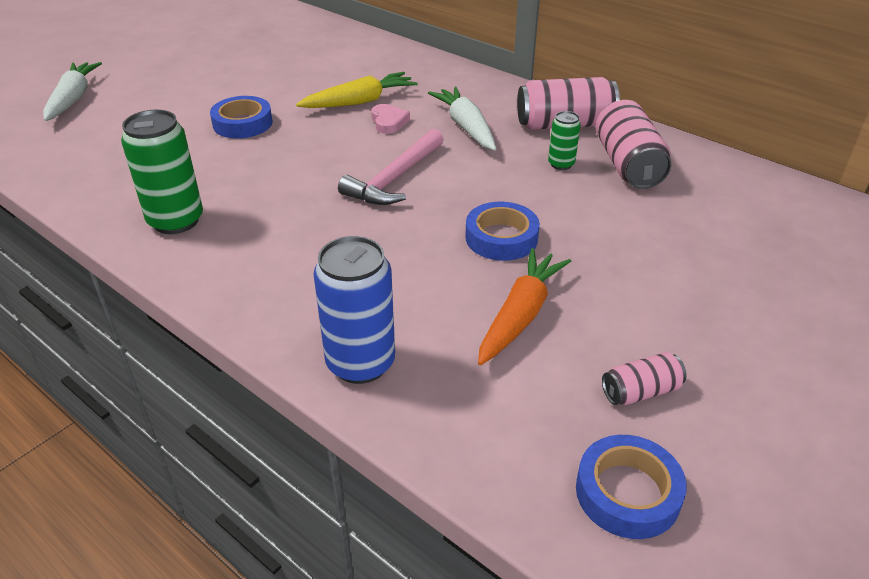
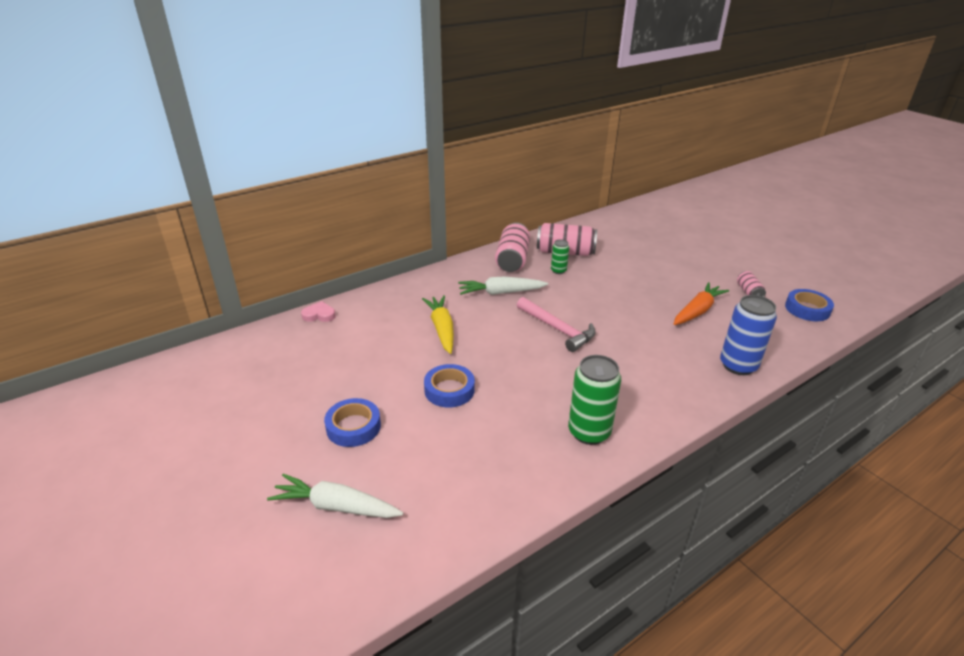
camera: 75 degrees left, 5 degrees down
(388, 122) = (480, 321): pink heart -> pink heart (319, 315)
(501, 238) = (630, 304): blue tape -> blue tape (353, 427)
(520, 315) = (697, 311): orange carrot -> orange carrot turned 90 degrees clockwise

